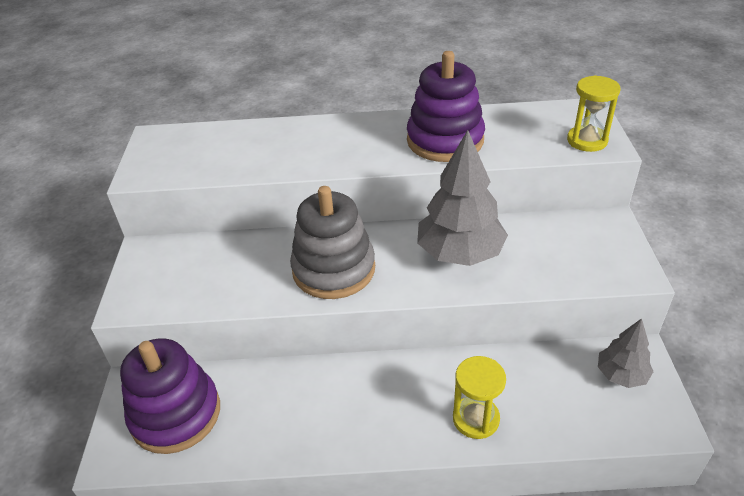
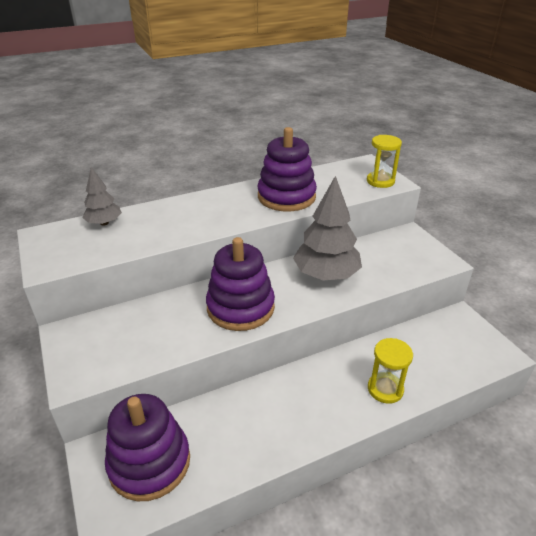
camera: 25 degrees left, 5 degrees down
(334, 269) = (240, 307): grey stacking toy -> purple stacking toy
(621, 375) = (457, 332): grey tree -> grey tree (104, 223)

